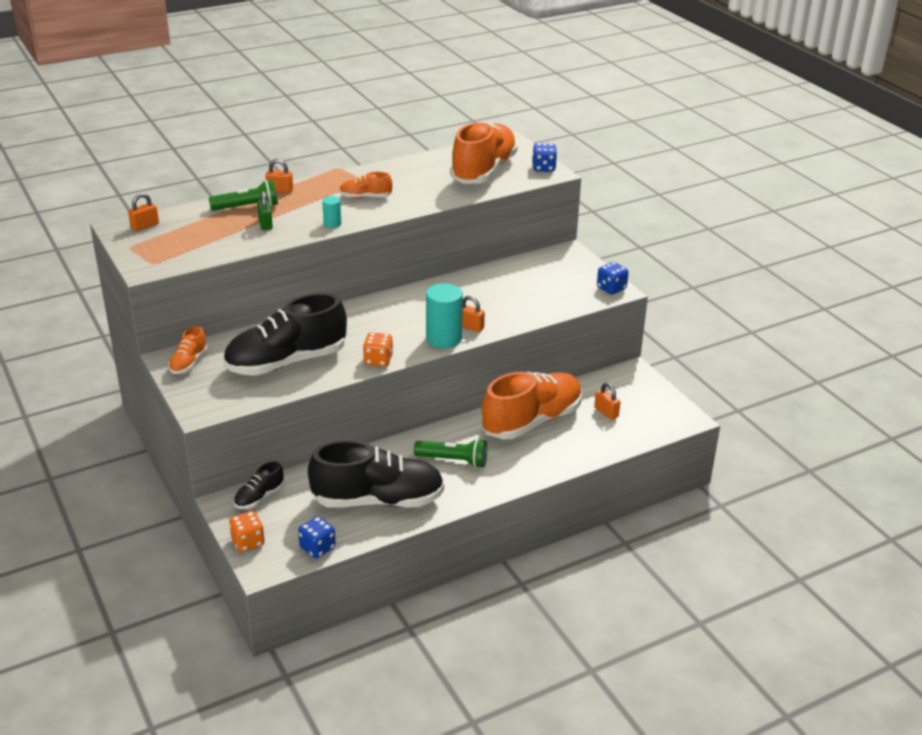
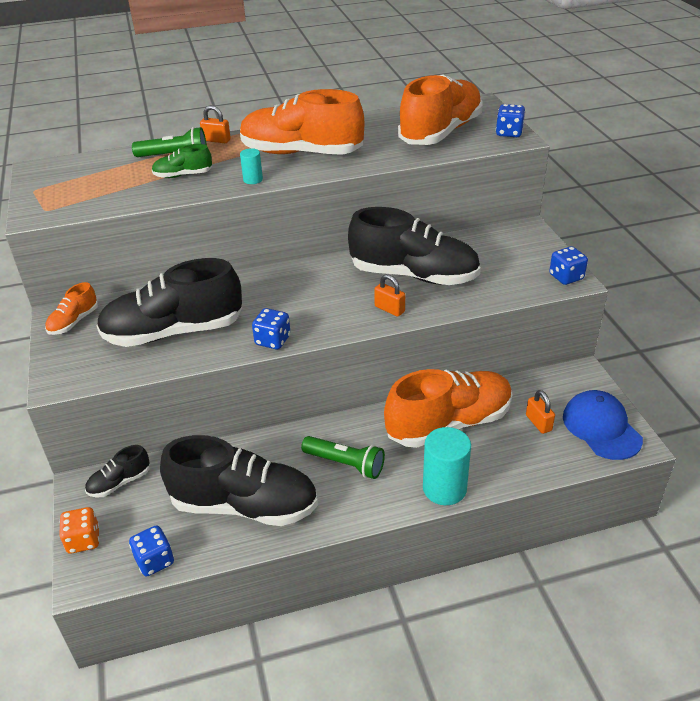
camera: 15 degrees right, 5 degrees up
(145, 226) = (62, 169): orange padlock -> none
(265, 224) = (183, 175): green padlock -> green shoe
(365, 197) = (301, 153): orange shoe -> orange shoe, size x2.20
(378, 360) = (273, 340): orange dice -> blue dice
(444, 338) = (355, 320): turquoise cylinder -> turquoise cylinder (444, 488)
(482, 298) = (414, 275): none -> black shoe
(658, 410) = (601, 427): none -> blue cap

